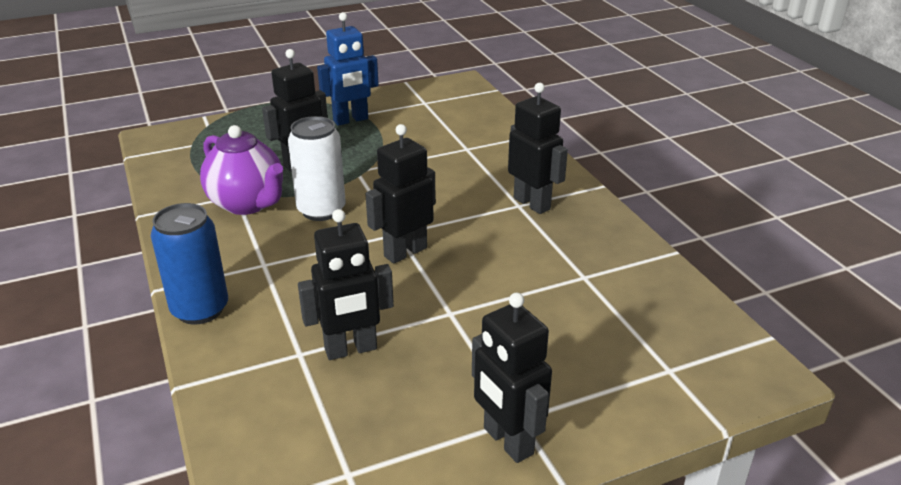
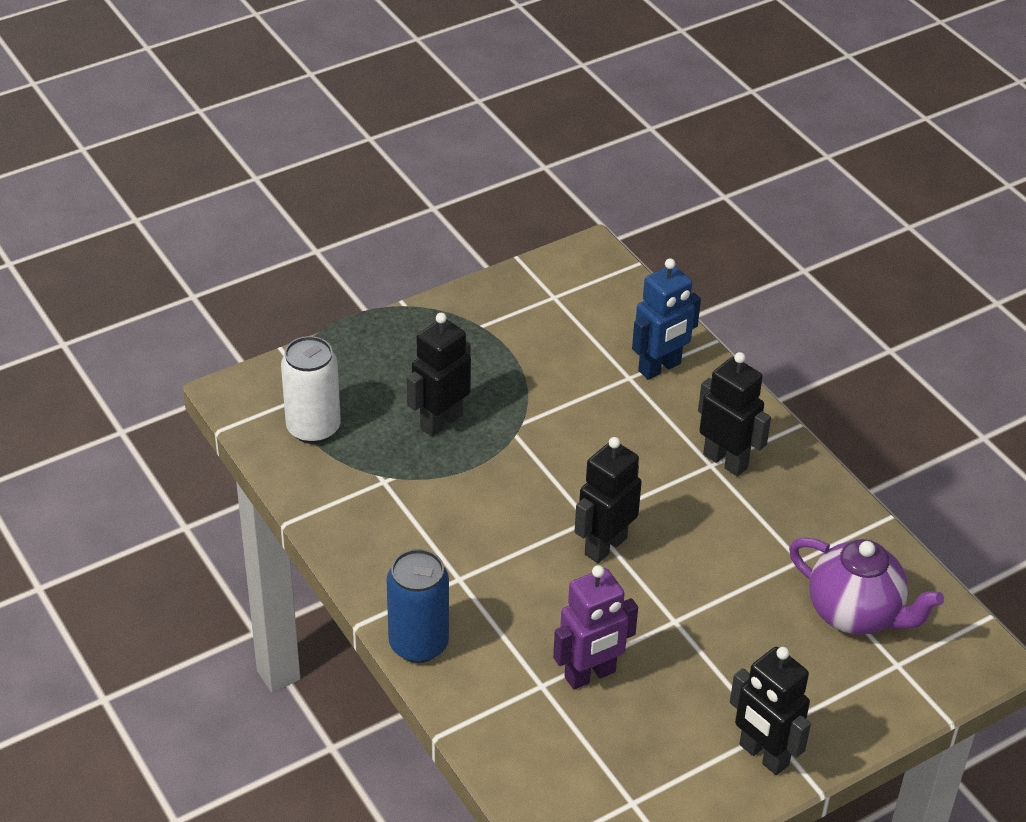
camera: 10 degrees left, 10 degrees up
(248, 204) = (404, 492): purple teapot -> purple teapot (856, 614)
(321, 210) = (492, 494): white can -> white can (313, 428)
(351, 120) = (471, 339): blue robot -> blue robot (660, 368)
(351, 349) = (590, 675): black robot -> purple robot

